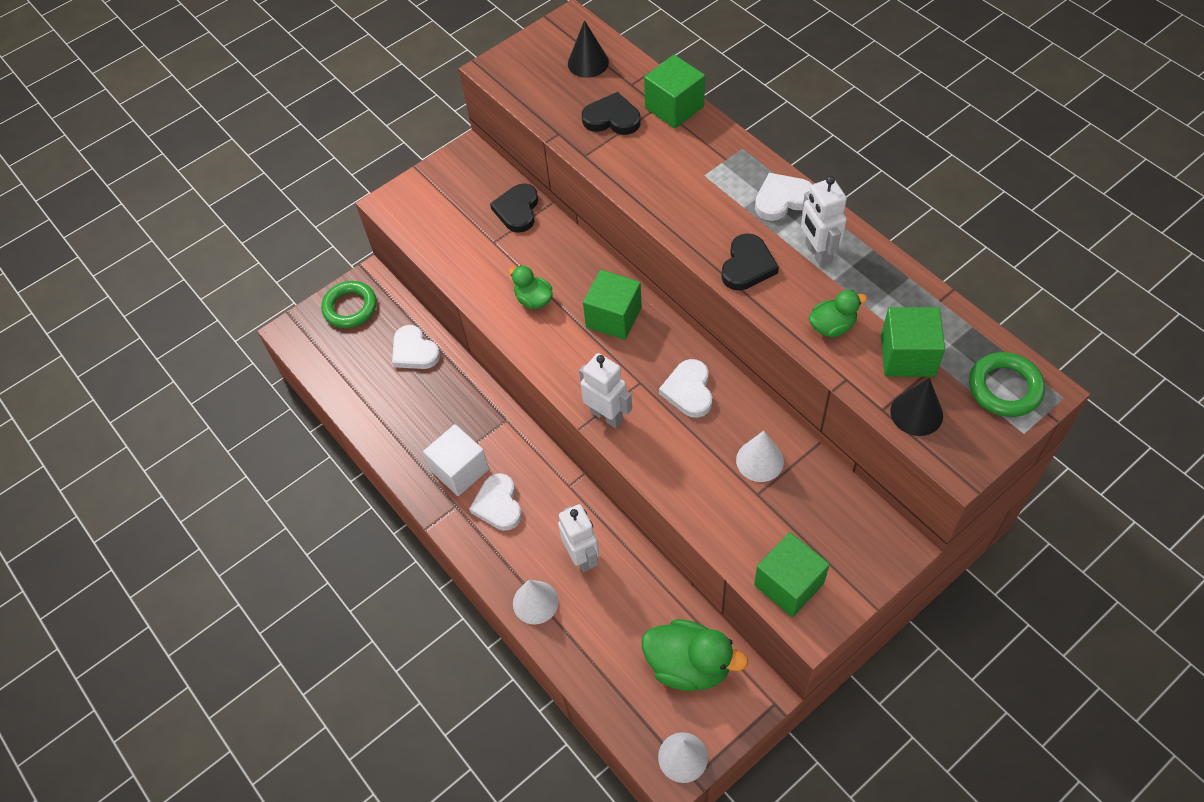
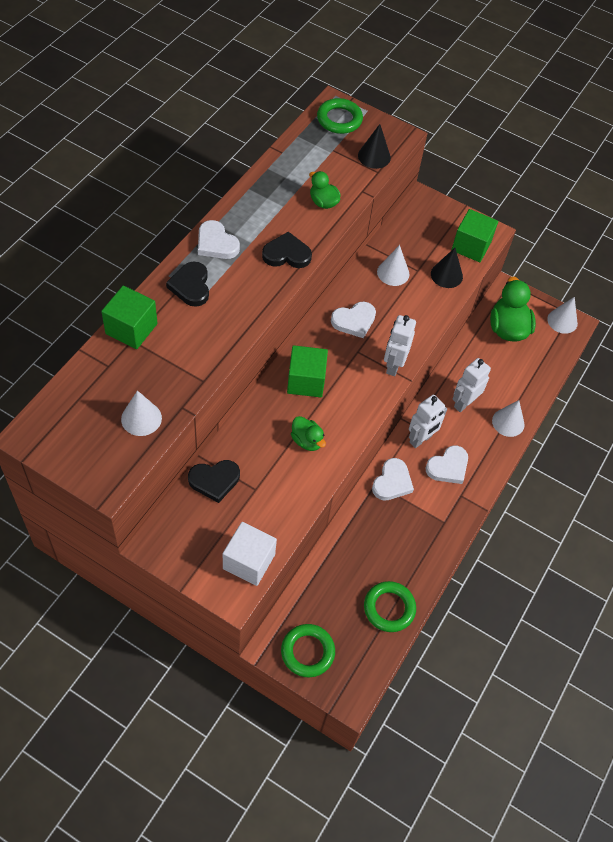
camera: 120 degrees left, 0 degrees up
(359, 389) = (389, 608): none -> green ring
(414, 351) = (336, 576): white heart -> white heart (392, 482)
(460, 470) = (431, 502): white cube -> white cube (249, 561)
(533, 300) = (307, 441): green duck -> green duck turned 60 degrees counterclockwise
(557, 101) = (141, 418): none -> white cone
(588, 63) = (85, 406): black cone -> black cone (446, 275)
(612, 118) = (154, 371): black heart -> black heart (191, 286)
(817, 253) = (262, 217): white robot -> white robot (421, 439)
(907, 356) = (333, 164): green cube -> none

